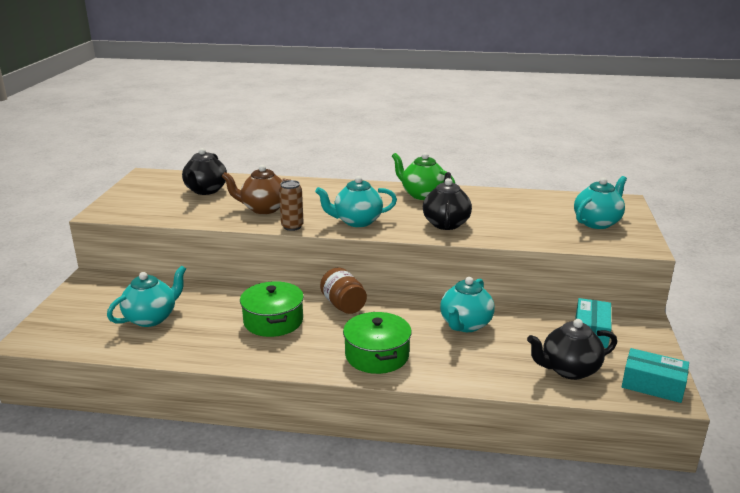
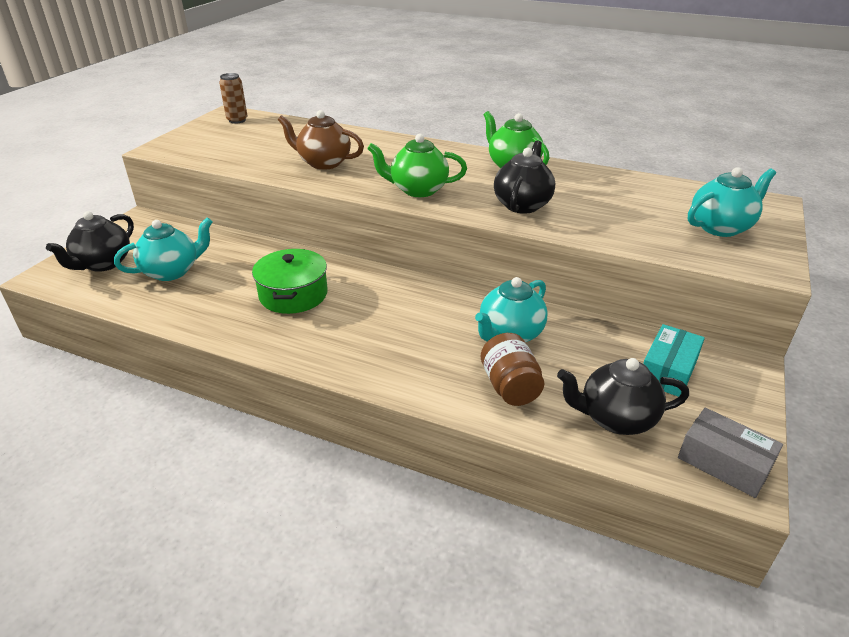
camera: 15 degrees right, 10 degrees up
(206, 190) = (277, 136): black teapot -> black teapot (103, 264)
(292, 227) = (341, 187): brown can -> brown can (237, 120)
(343, 305) = (379, 287): brown jar -> brown jar (510, 386)
(357, 221) = (418, 190): turquoise teapot -> green teapot
(377, 355) = (386, 356): green pot -> none
(652, 385) = (724, 463): turquoise box -> grey box

